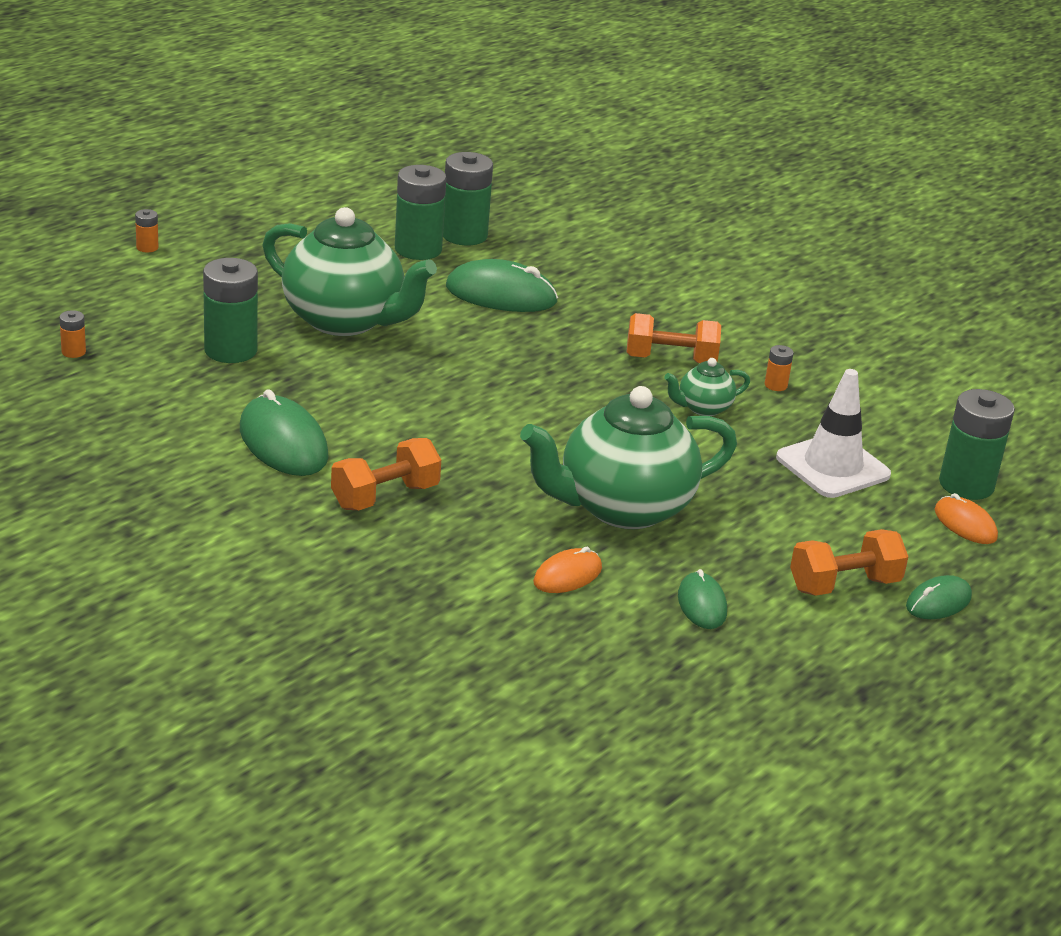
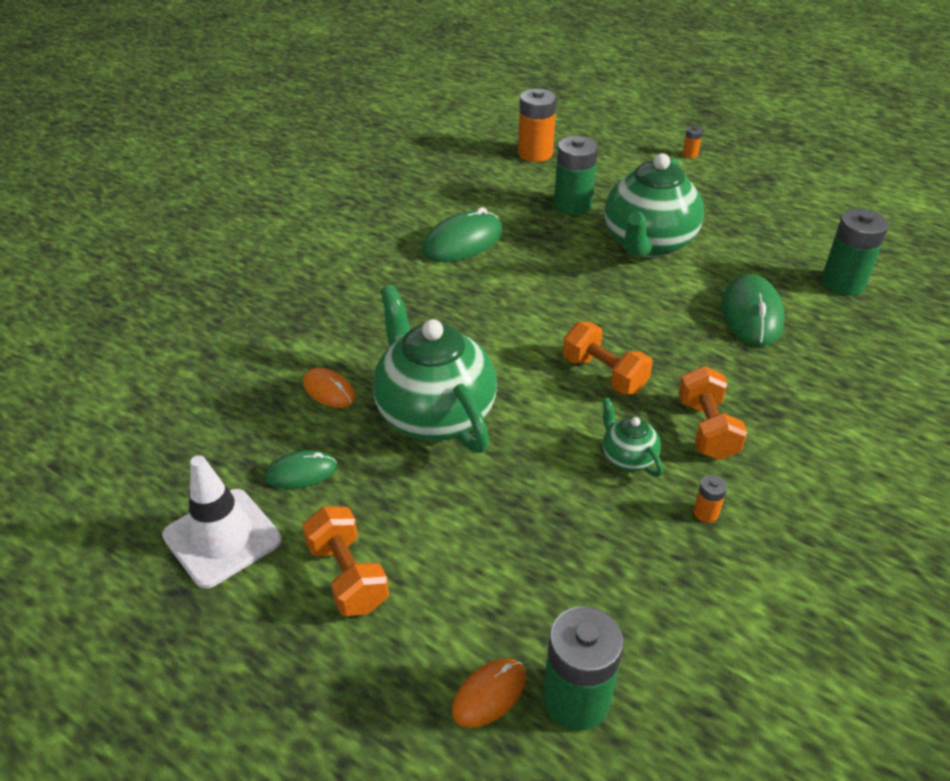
camera: 85 degrees right, 10 degrees up
(73, 352) = (535, 153): orange battery -> orange battery, size x2.23
(385, 496) = (410, 292): orange dumbbell -> orange dumbbell (604, 374)
(418, 249) = (793, 263): green battery -> none
(832, 466) = (563, 565): white traffic cone -> white traffic cone (222, 538)
(938, 602) = (331, 660): green mouse -> none

